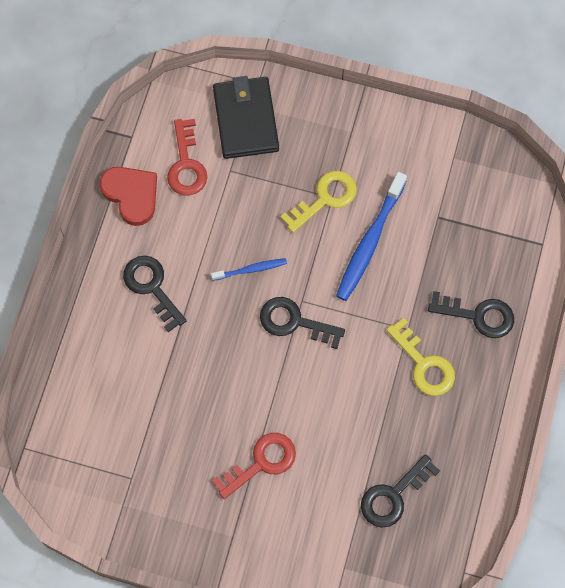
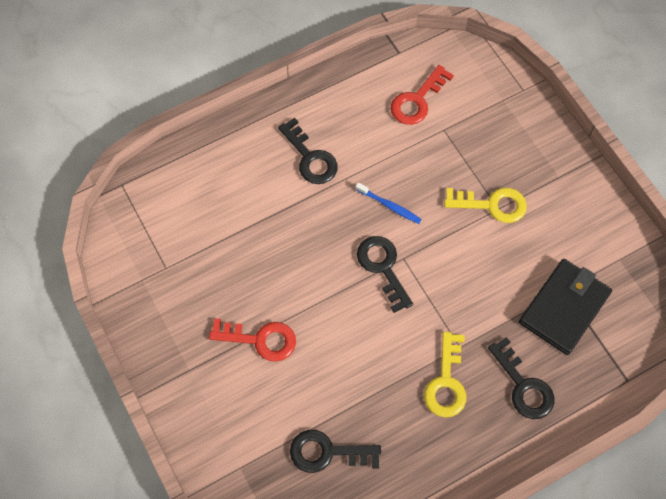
camera: 45 degrees right, 5 degrees down
(131, 195) = (360, 88): red heart -> none
(151, 287) = (310, 158): black key -> black key turned 135 degrees clockwise
(245, 120) = (489, 106): black wallet -> black wallet (564, 308)
(370, 241) = (495, 262): blue toothbrush -> none

